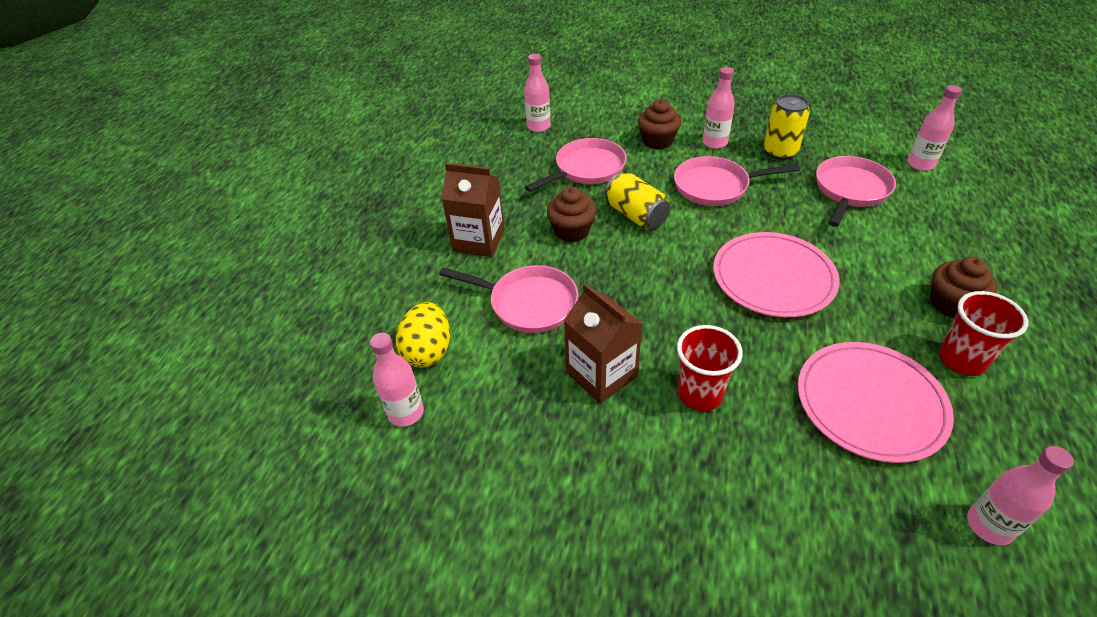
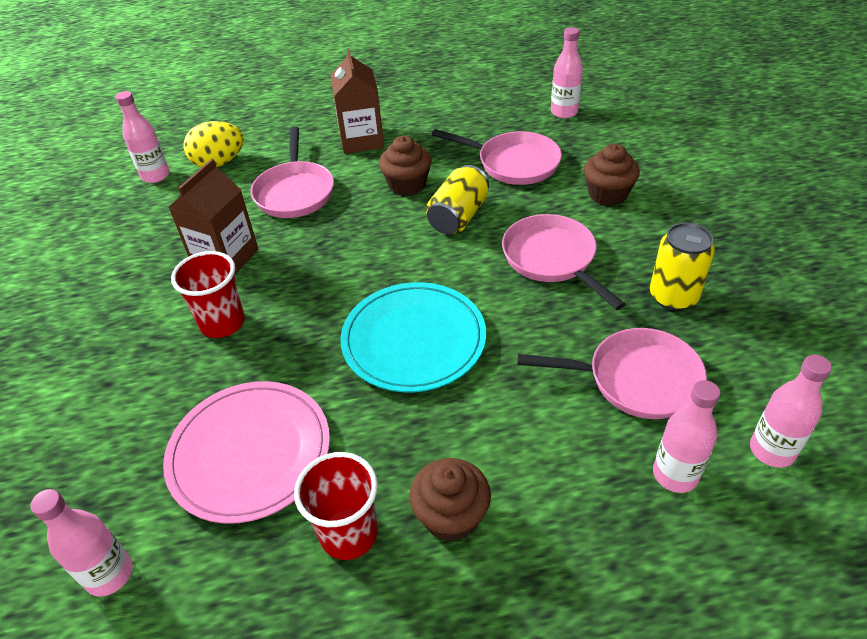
camera: 65 degrees right, 0 degrees up
(714, 143) = (643, 237): pink bottle -> pink bottle (675, 474)
(773, 277) = (413, 340): pink plate -> turquoise plate

